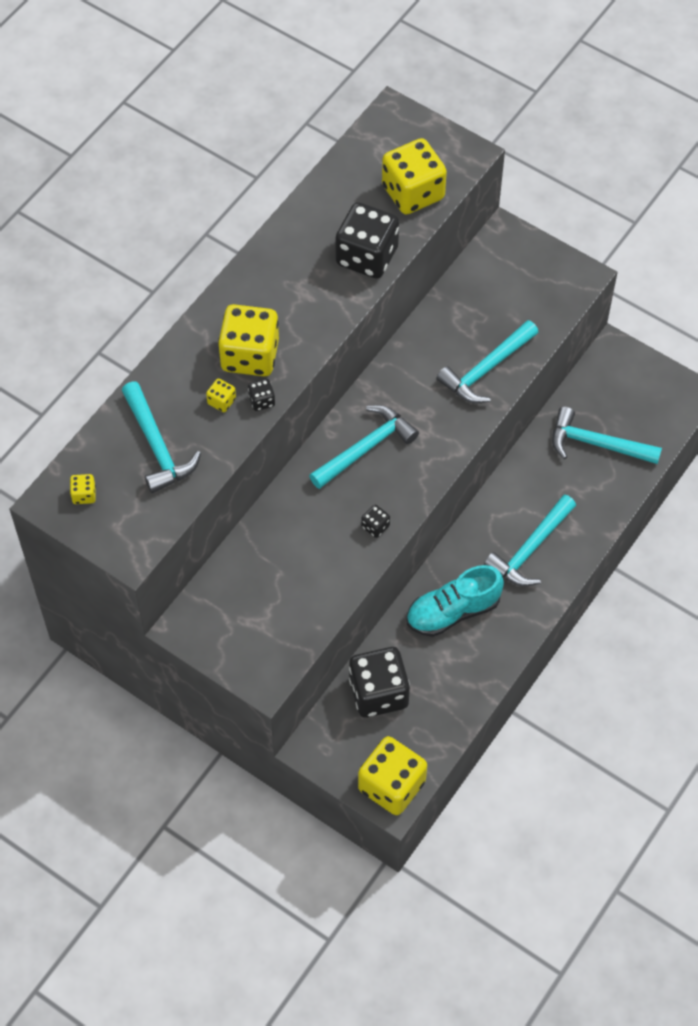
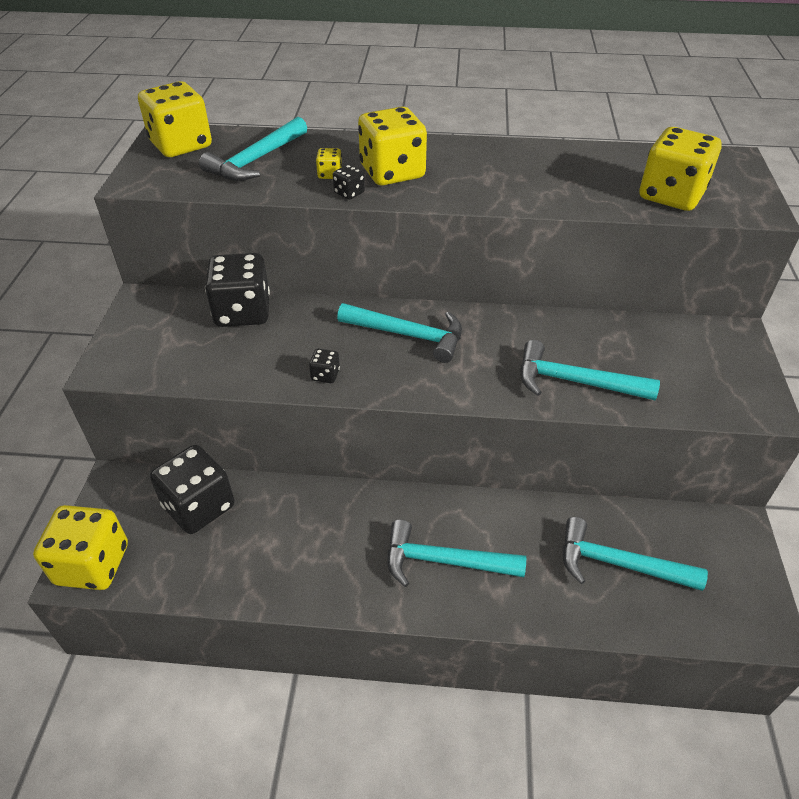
camera: 60 degrees right, 15 degrees down
(84, 495) = (181, 145): yellow dice -> yellow dice, size x2.36
(367, 256) = (568, 195): black dice -> black dice (242, 312)
(453, 611) = (325, 526): turquoise shoe -> none
(596, 444) = (618, 564): turquoise hammer -> turquoise hammer turned 60 degrees counterclockwise

